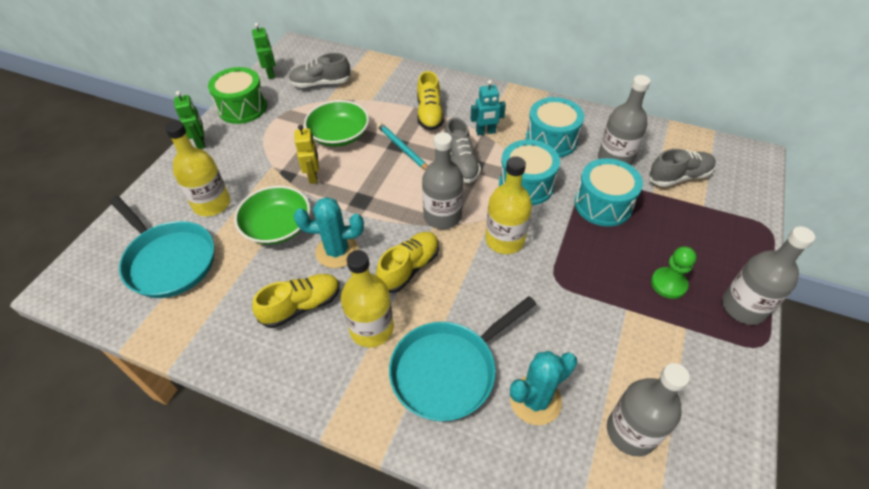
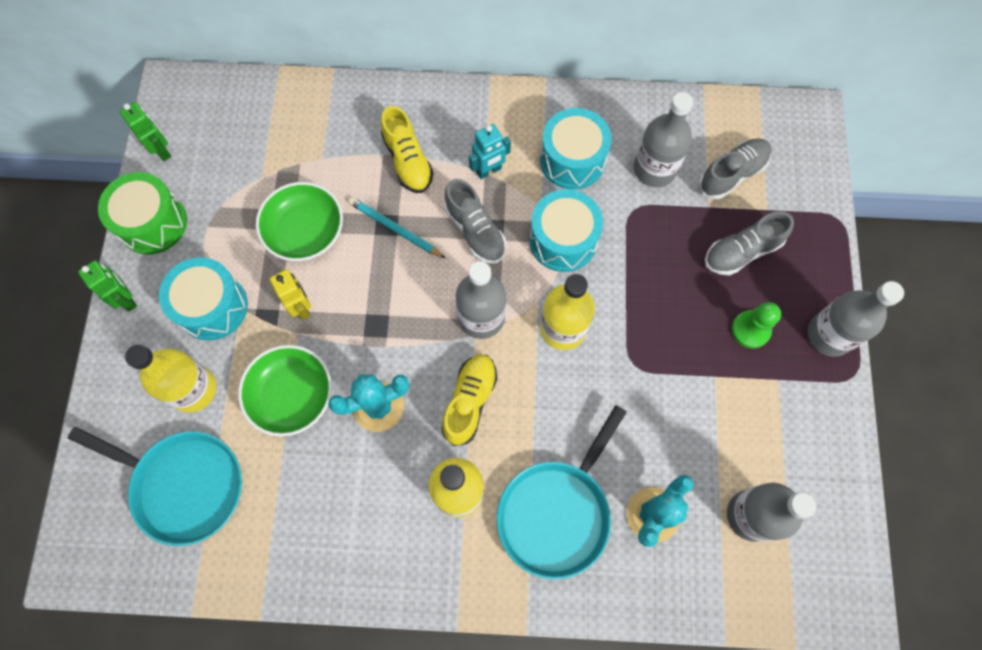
camera: 20 degrees left, 20 degrees up
(301, 306) = (370, 491): yellow shoe -> none
(321, 83) = (241, 148): grey shoe -> grey shoe (741, 252)
(603, 204) = (657, 242): turquoise drum -> turquoise drum (212, 307)

